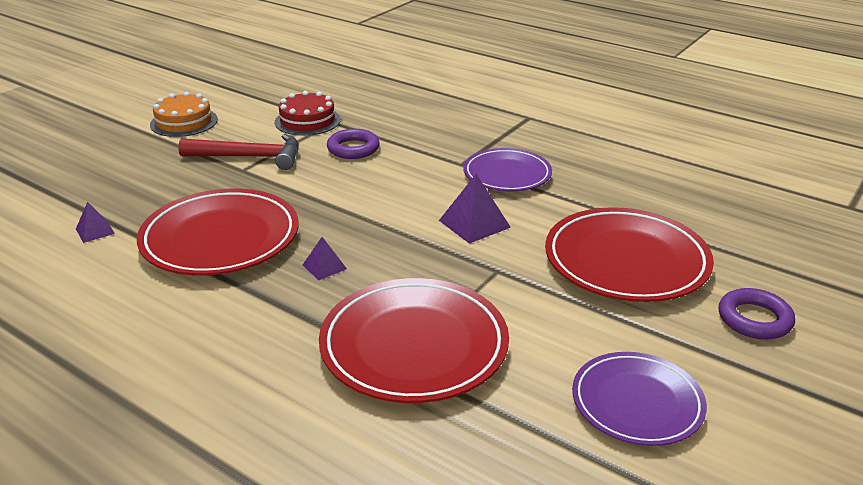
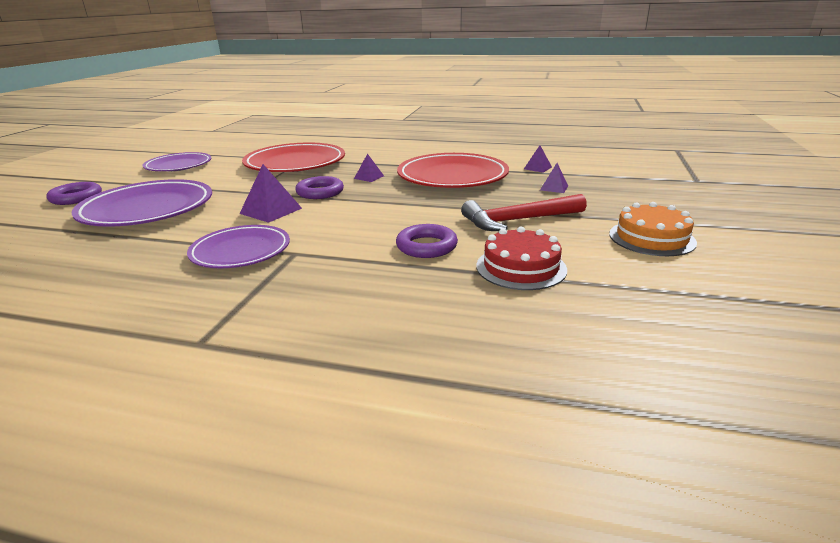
camera: 160 degrees right, 5 degrees down
(146, 190) = (554, 188): none -> purple pyramid
(406, 246) = (320, 192): none -> purple ring
(626, 261) = (147, 209): red plate -> purple plate

